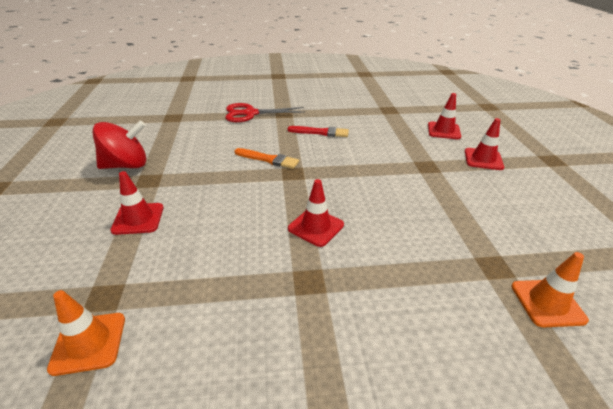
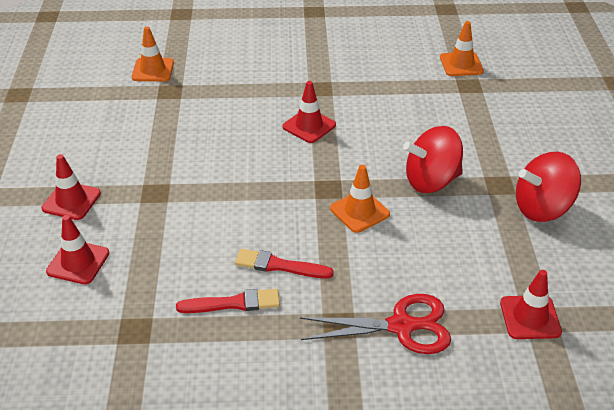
camera: 175 degrees left, 5 degrees up
(138, 219) = (481, 140): red traffic cone -> red traffic cone (530, 317)
(206, 181) = (431, 181): none -> red spinning top
(268, 159) = (359, 211): orange brush -> orange traffic cone
(342, 118) = (233, 303): none -> red brush

